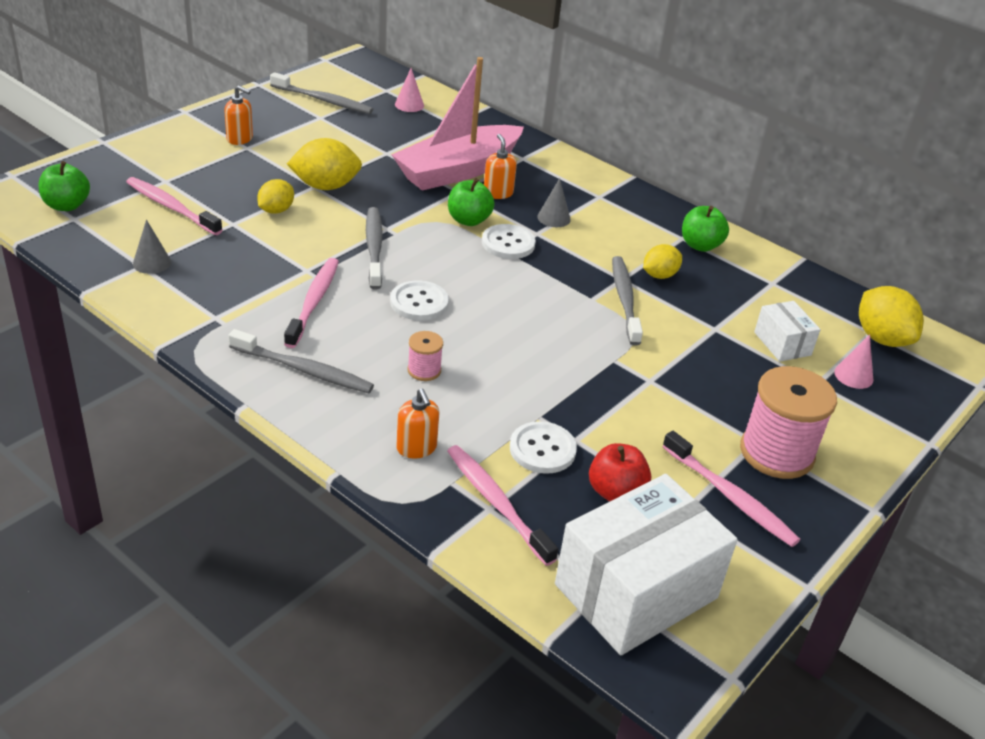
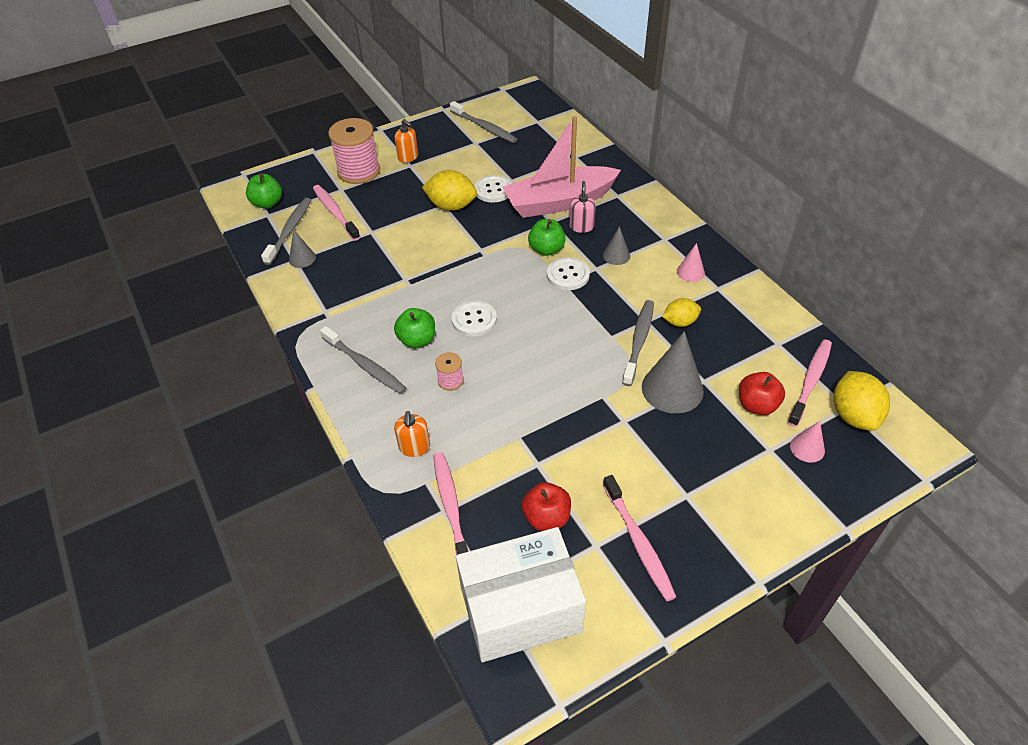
camera: 25 degrees right, 10 degrees up
(276, 210) = (406, 224): yellow lemon -> none
(313, 302) = (397, 308): pink toothbrush -> pink toothbrush (810, 381)
(374, 248) = (462, 266): grey toothbrush -> grey toothbrush (289, 231)
(409, 105) = (548, 136): pink cone -> pink cone (690, 272)
(498, 193) = (581, 226): orange soap dispenser -> pink soap dispenser
(542, 449) = (507, 467): white button -> white button (493, 190)
(686, 341) = (672, 389): none -> grey cone
(700, 245) = (730, 298): green apple -> green apple (417, 340)
(776, 453) = (699, 509): pink spool -> pink spool (359, 171)
(782, 343) = (757, 405): white box -> red apple

